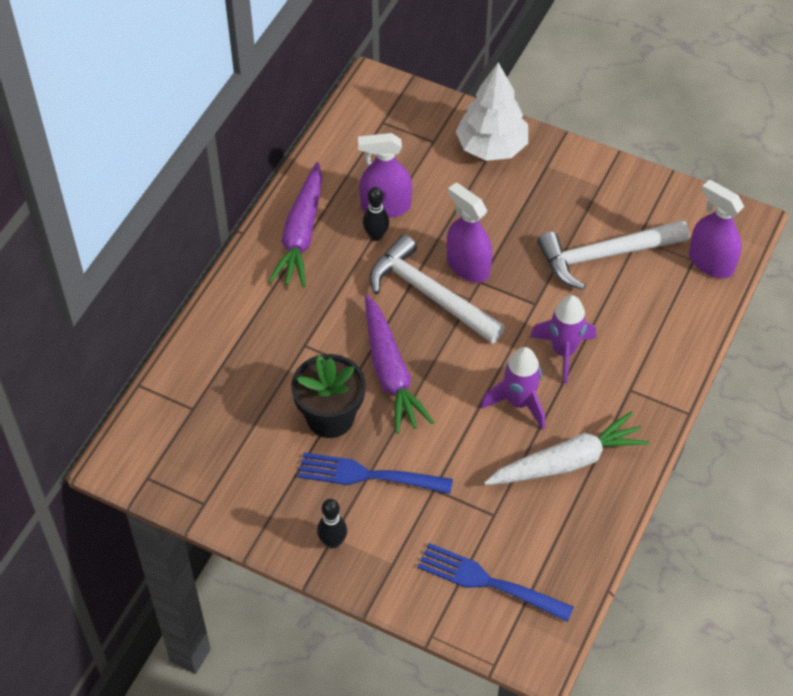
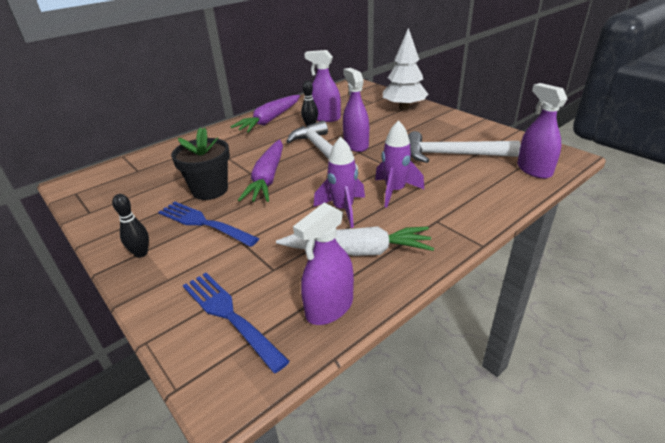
camera: 25 degrees right, 20 degrees down
(576, 541) = (329, 308): none -> purple spray bottle

